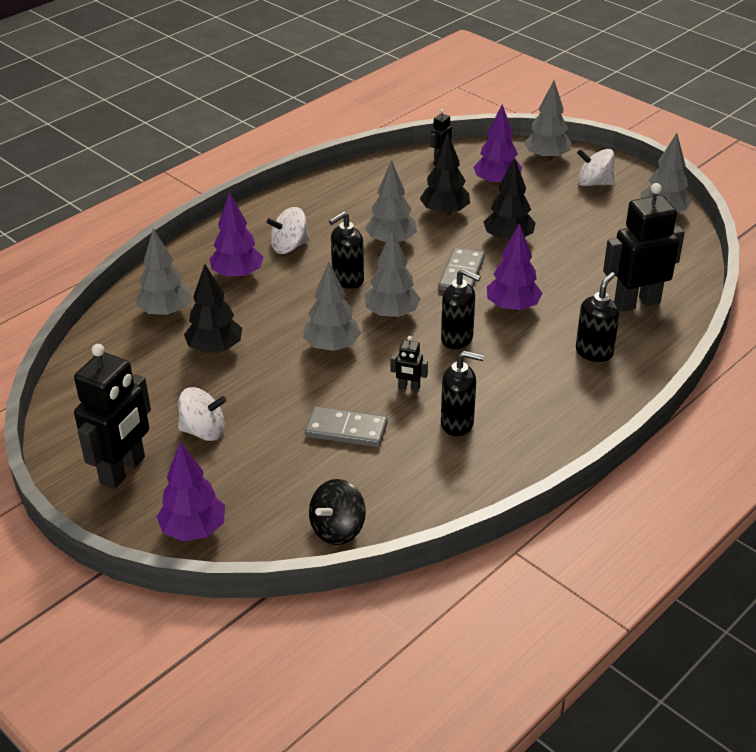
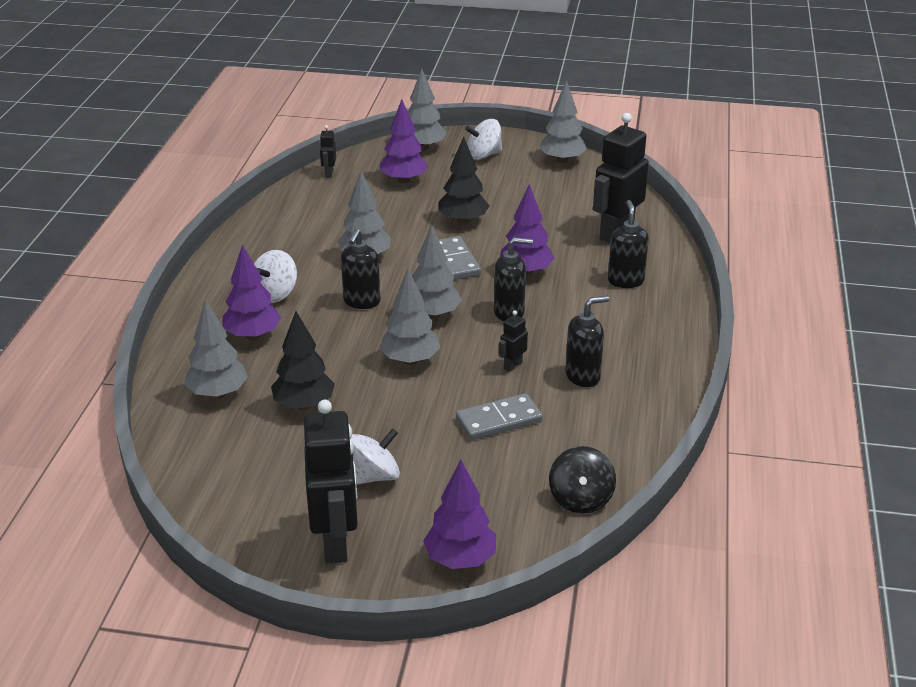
camera: 35 degrees left, 5 degrees down
(409, 387) = (512, 365): black robot -> black robot turned 150 degrees clockwise
(445, 212) = (385, 218): black tree -> none

